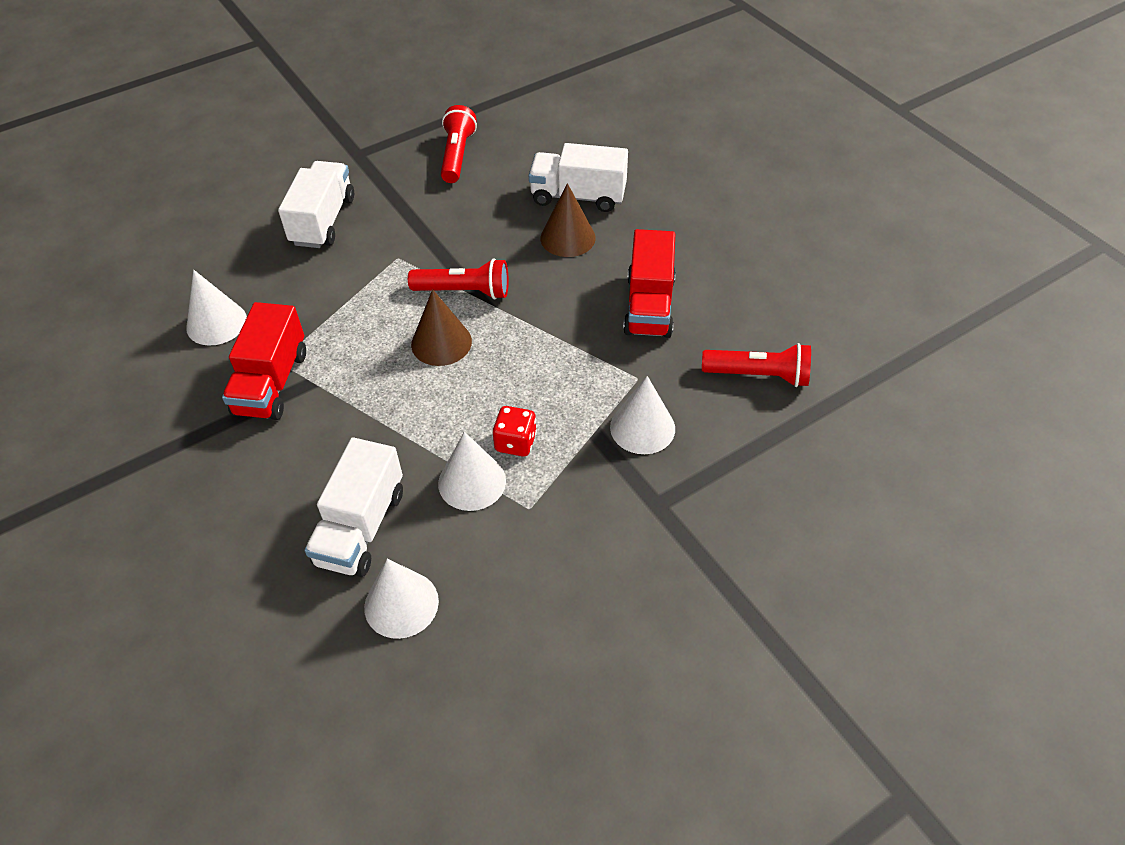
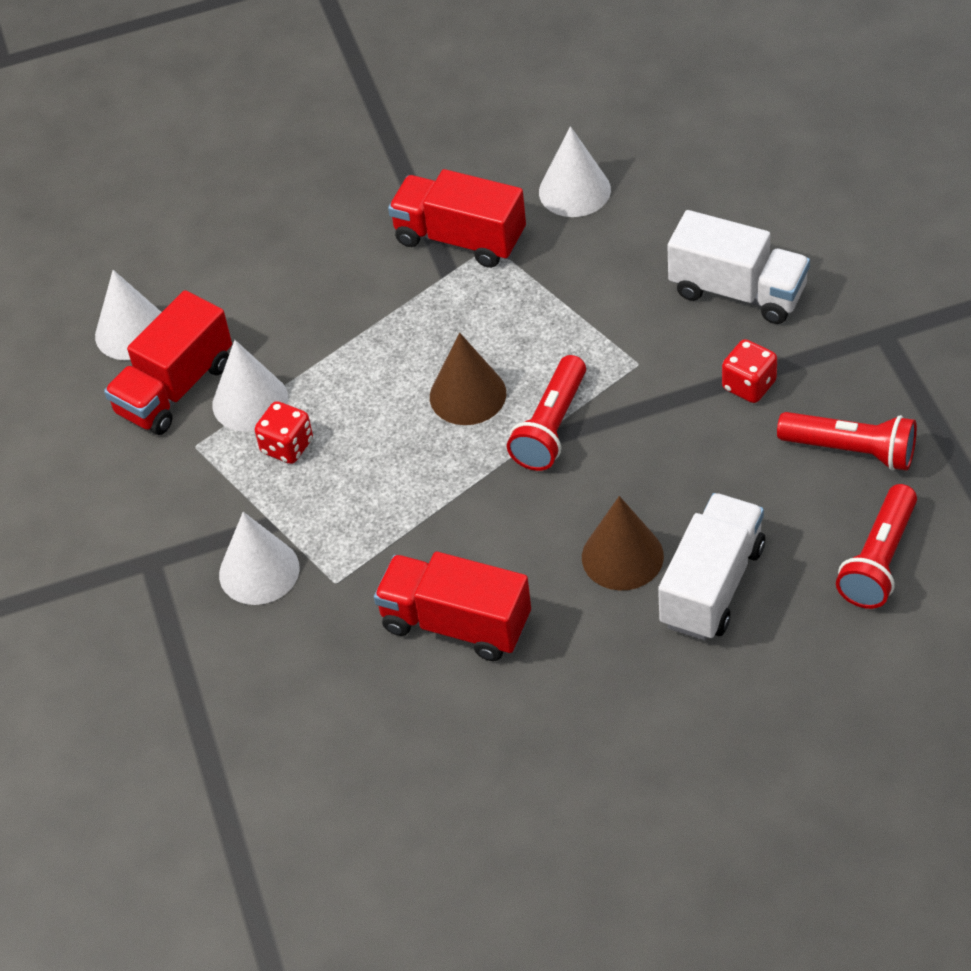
camera: 110 degrees right, 0 degrees up
(361, 527) = (233, 306): white truck -> none
(410, 204) = (749, 385): none -> red dice
(466, 544) = (175, 388): none -> red truck
(758, 375) = (291, 715): red flashlight -> red flashlight (879, 560)

